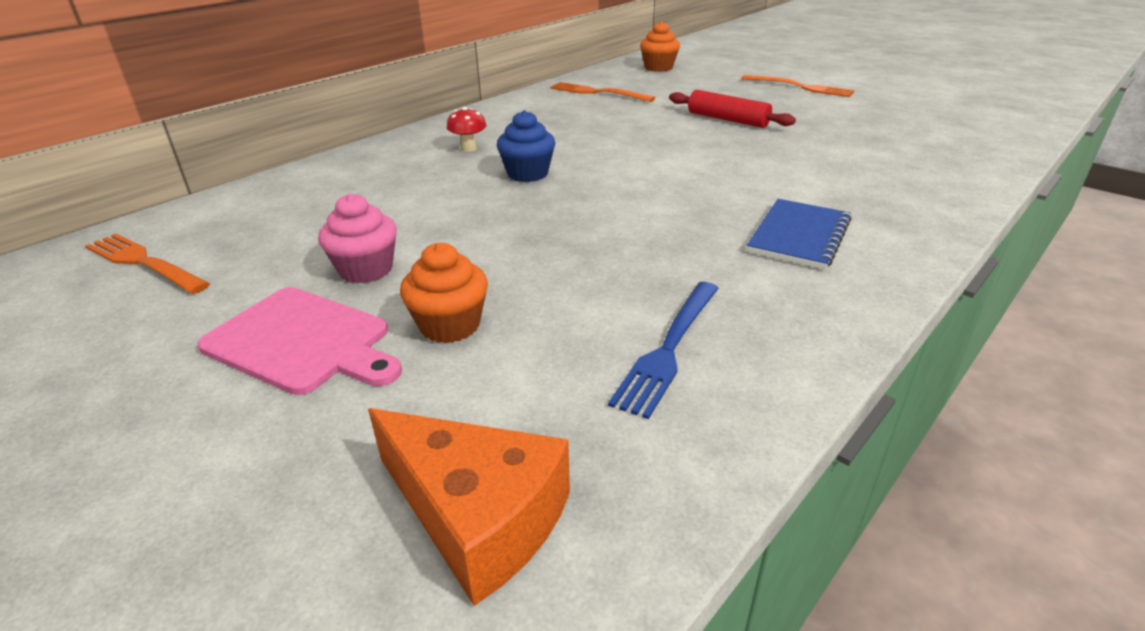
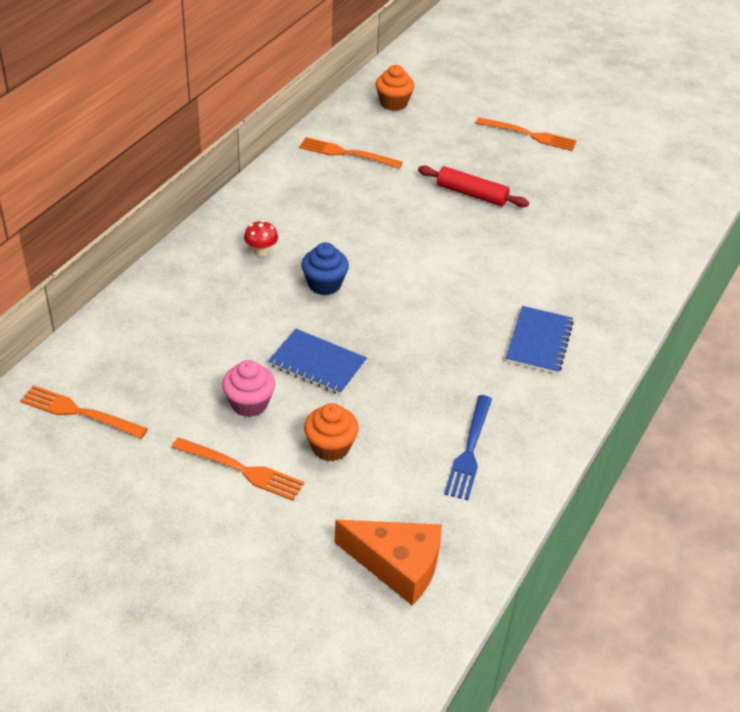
camera: 15 degrees left, 10 degrees up
(302, 342) = (242, 470): pink cutting board -> orange fork
(481, 238) = (317, 364): none -> blue notebook

